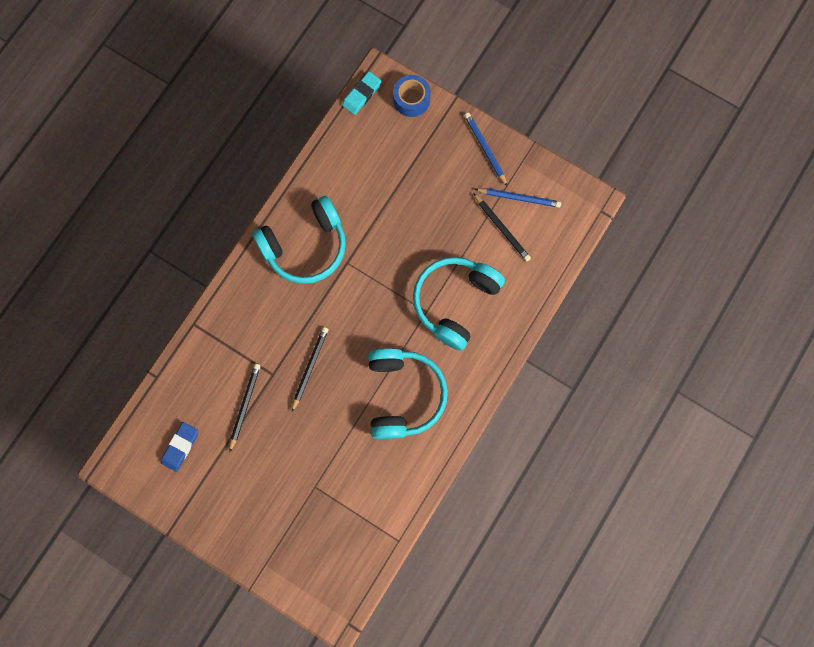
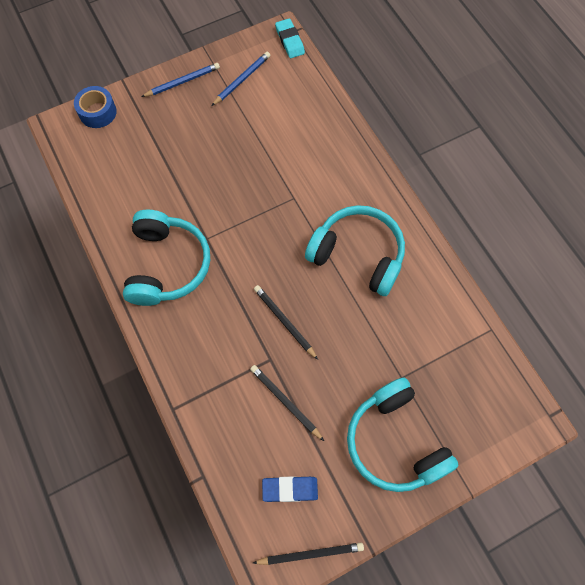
camera: 60 degrees left, 10 degrees down
(180, 447) = (290, 489): blue eraser -> blue eraser turned 60 degrees counterclockwise
(362, 94) = (62, 147): turquoise eraser -> turquoise eraser (289, 41)
(454, 302) = (299, 171): turquoise headphones -> turquoise headphones (395, 442)
(485, 149) = (182, 82): blue pencil -> blue pencil turned 150 degrees clockwise
(502, 228) = (259, 105): black pencil -> black pencil (310, 554)

